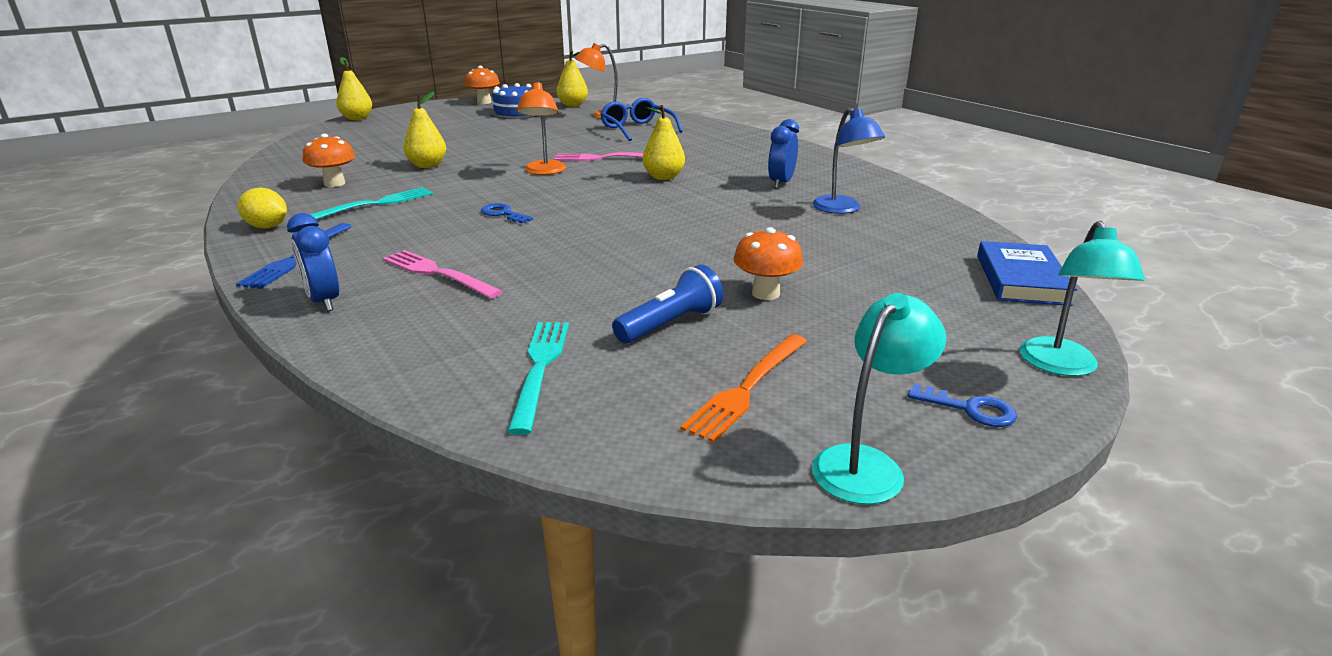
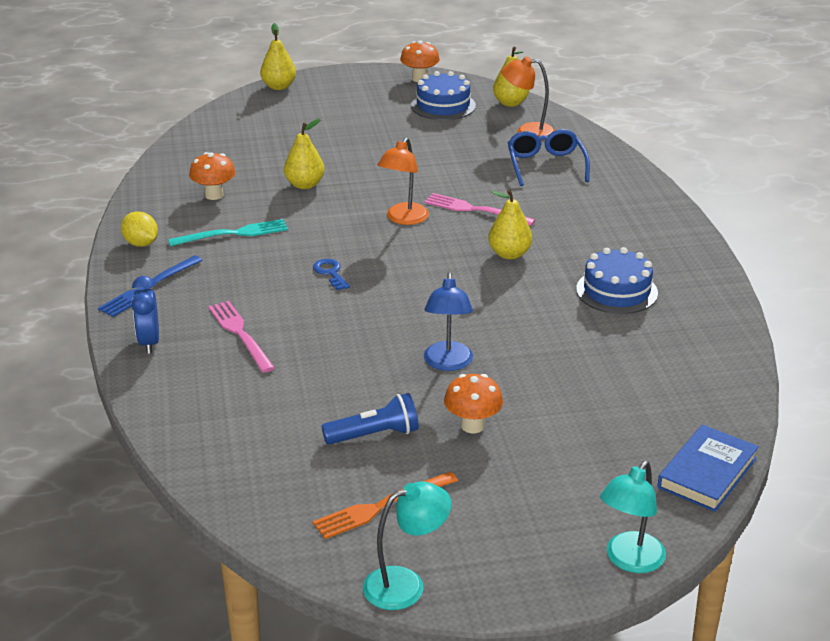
camera: 25 degrees right, 5 degrees up
(540, 368) = (258, 448): turquoise fork -> none
(781, 183) = (616, 291): blue clock -> blue cake
(842, 209) = (640, 343): blue lamp -> blue lamp (447, 363)
(970, 409) = (517, 571): blue key -> none

